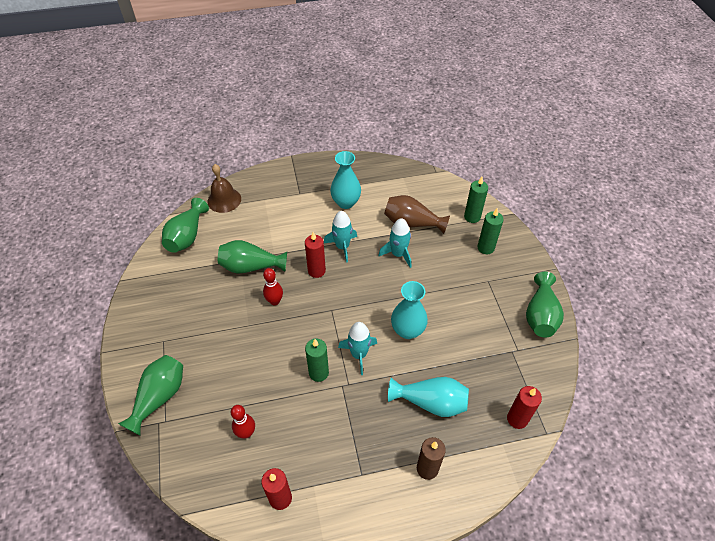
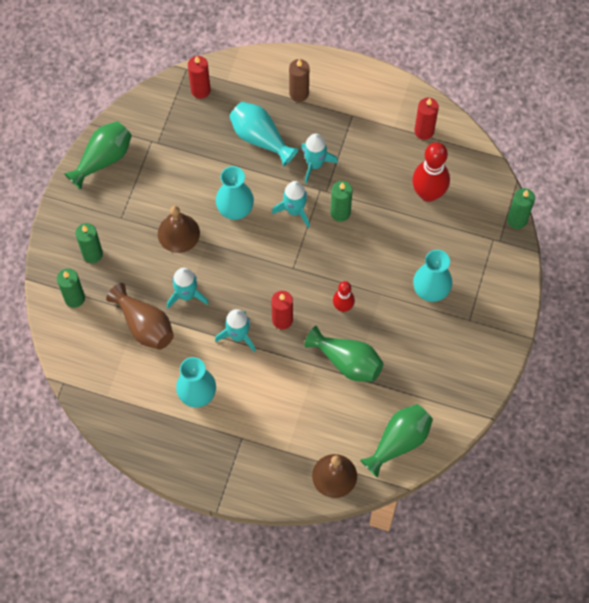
camera: 150 degrees left, 15 degrees up
(147, 452) = (517, 220): none -> green candle
(159, 397) = (491, 263): green vase -> none
(207, 348) = (430, 290): none -> turquoise vase
(246, 433) = (428, 193): red bowling pin -> red bowling pin, size x1.74
(367, 404) = (314, 164): none -> turquoise rocket
(437, 291) = (178, 233): none -> brown bell

